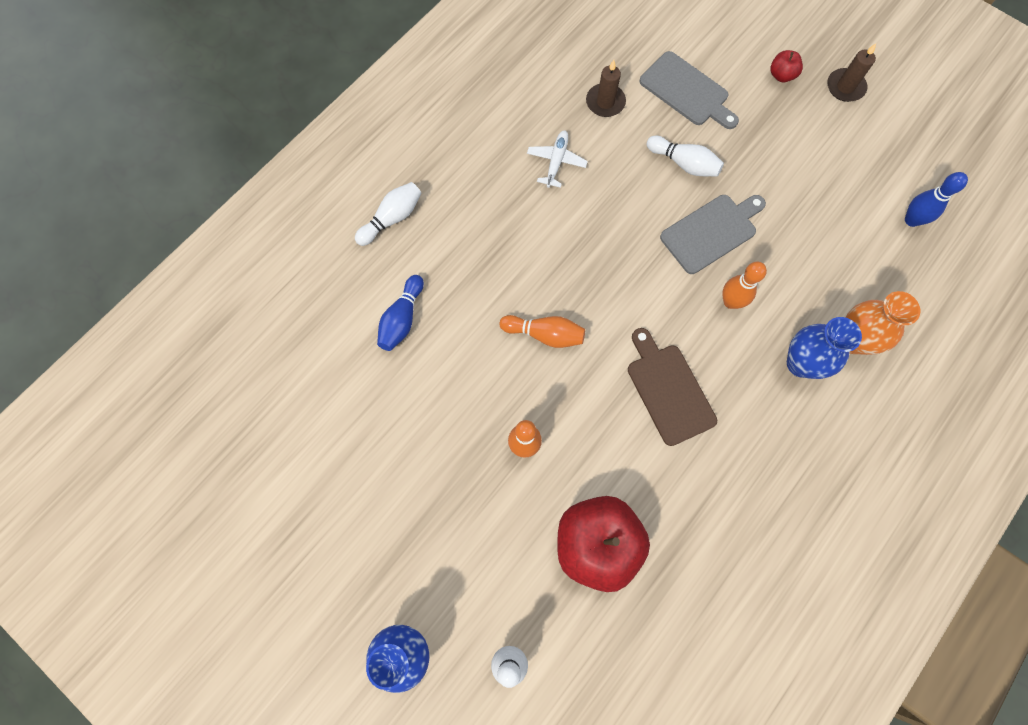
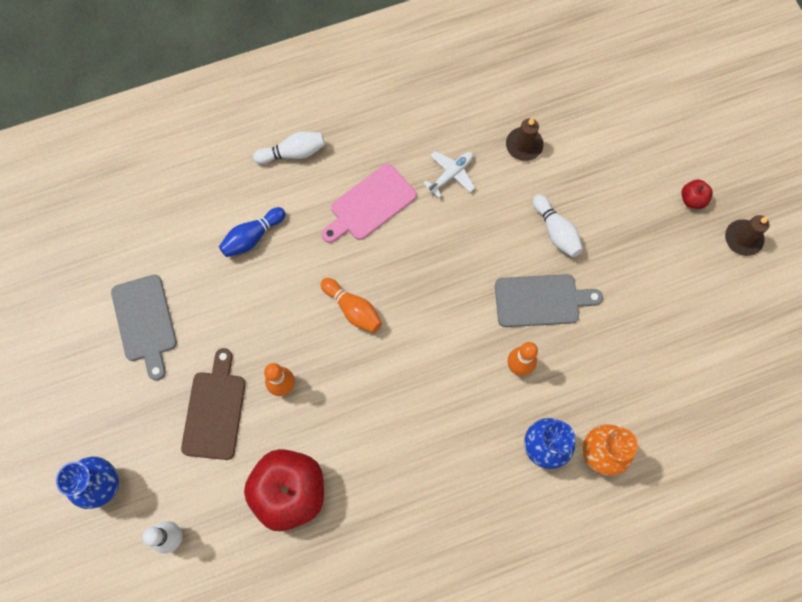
camera: 30 degrees right, 0 degrees up
(498, 228) = (370, 204): none -> pink cutting board
(668, 390) = (421, 407): brown cutting board -> brown cutting board (215, 410)
(687, 91) = (599, 171): grey cutting board -> grey cutting board (145, 322)
(911, 220) = (721, 384): blue bowling pin -> none

